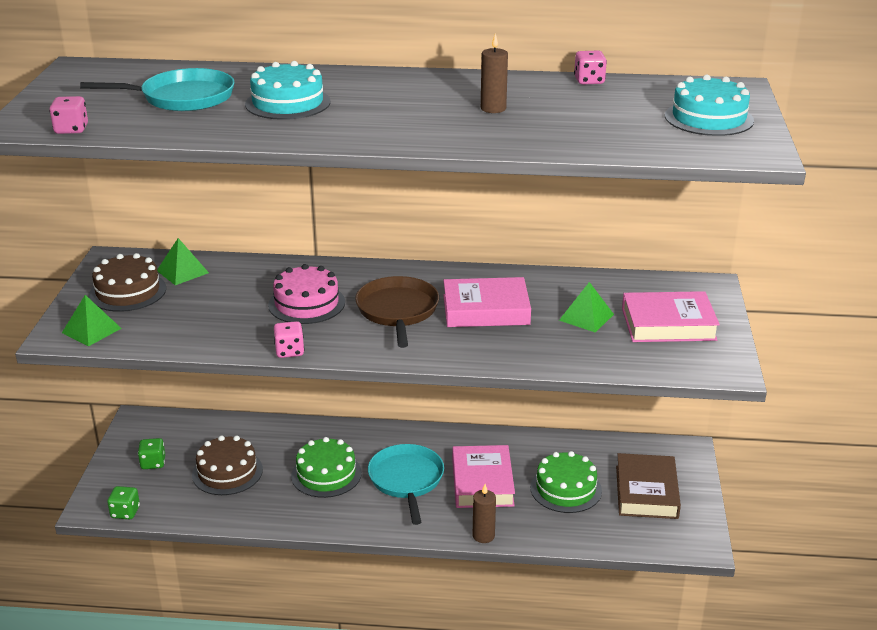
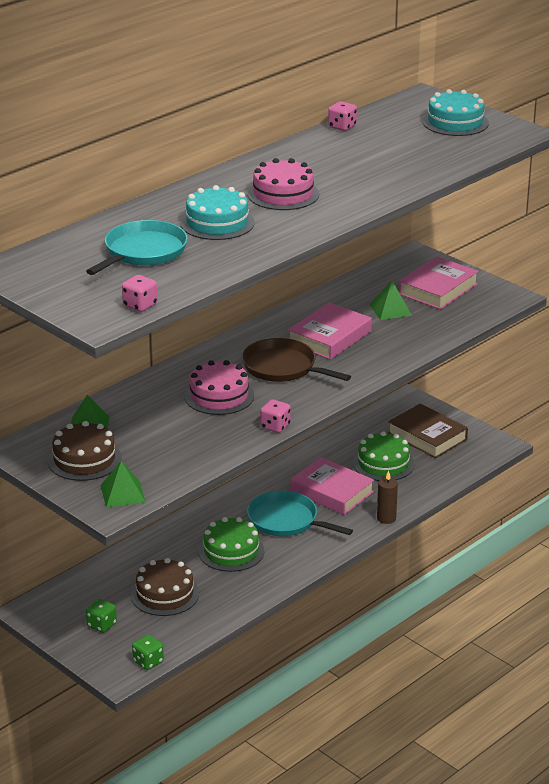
camera: 50 degrees left, 0 degrees up
(394, 106) = (283, 194): none -> pink cake
(493, 108) = (339, 169): brown candle -> none

